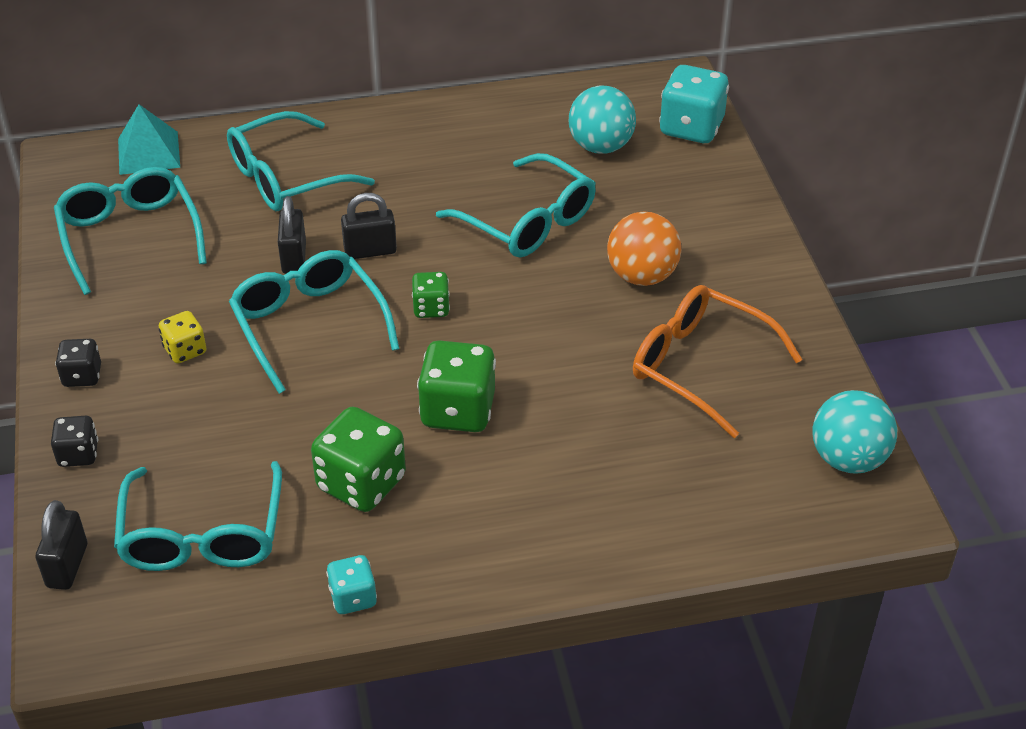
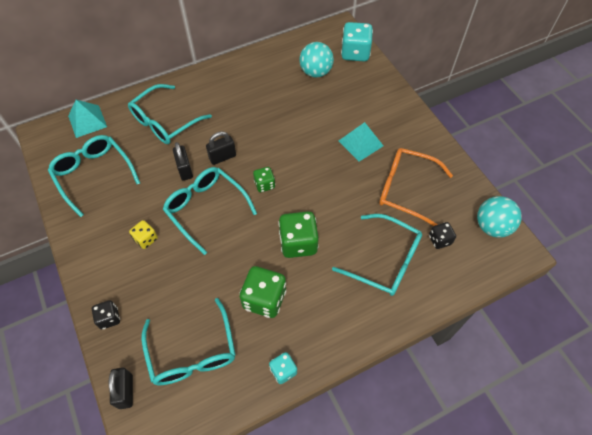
camera: 15 degrees left, 15 degrees up
(82, 376) = (95, 268): black dice -> black dice (439, 240)
(528, 222) = (295, 123): turquoise glasses -> turquoise glasses (385, 261)
(642, 276) = (360, 143): orange ball -> turquoise pyramid

